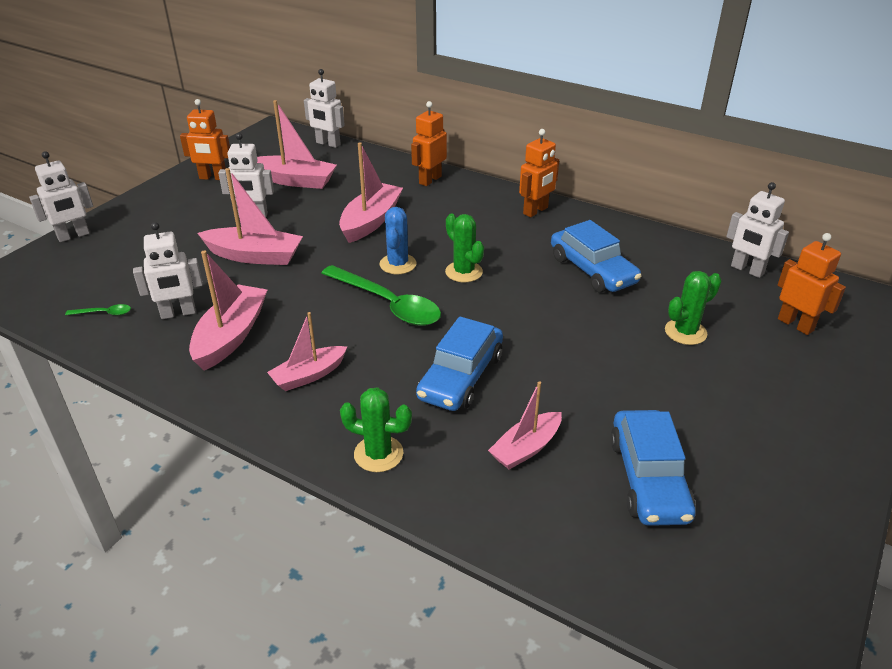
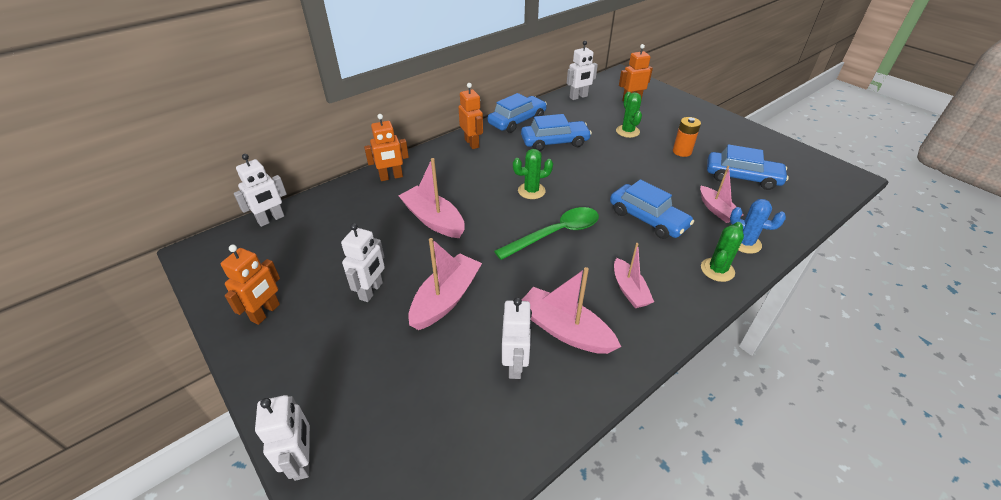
camera: 70 degrees left, 5 degrees up
(104, 313) = (490, 429): green spoon -> none
(295, 180) = (326, 252): pink boat -> none
(398, 264) = (505, 218): blue cactus -> blue cactus (745, 243)
(430, 180) = (391, 177): orange robot -> orange robot turned 75 degrees counterclockwise
(620, 231) = (517, 121): none -> blue car
(674, 398) = (682, 151): none -> orange battery

